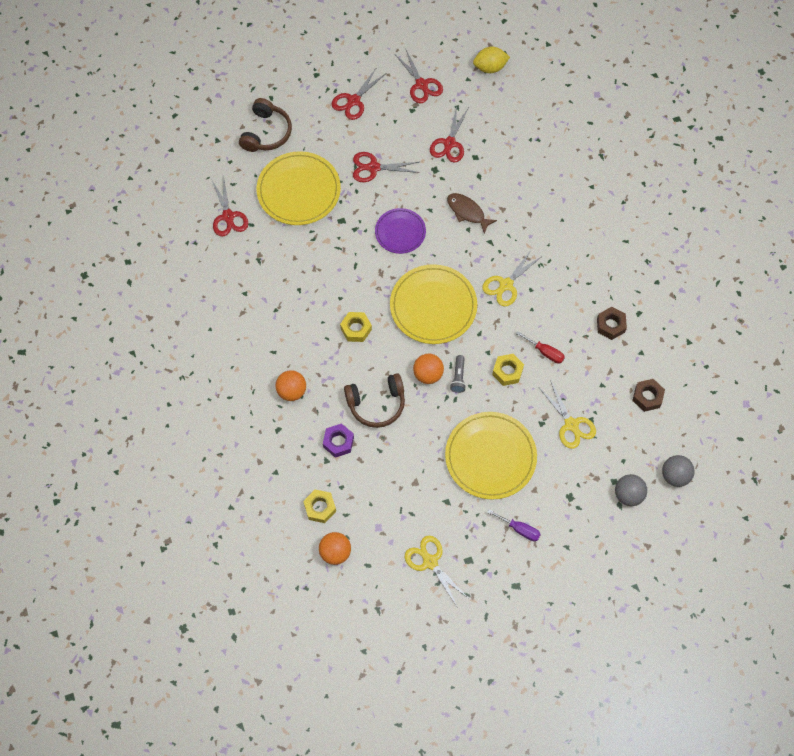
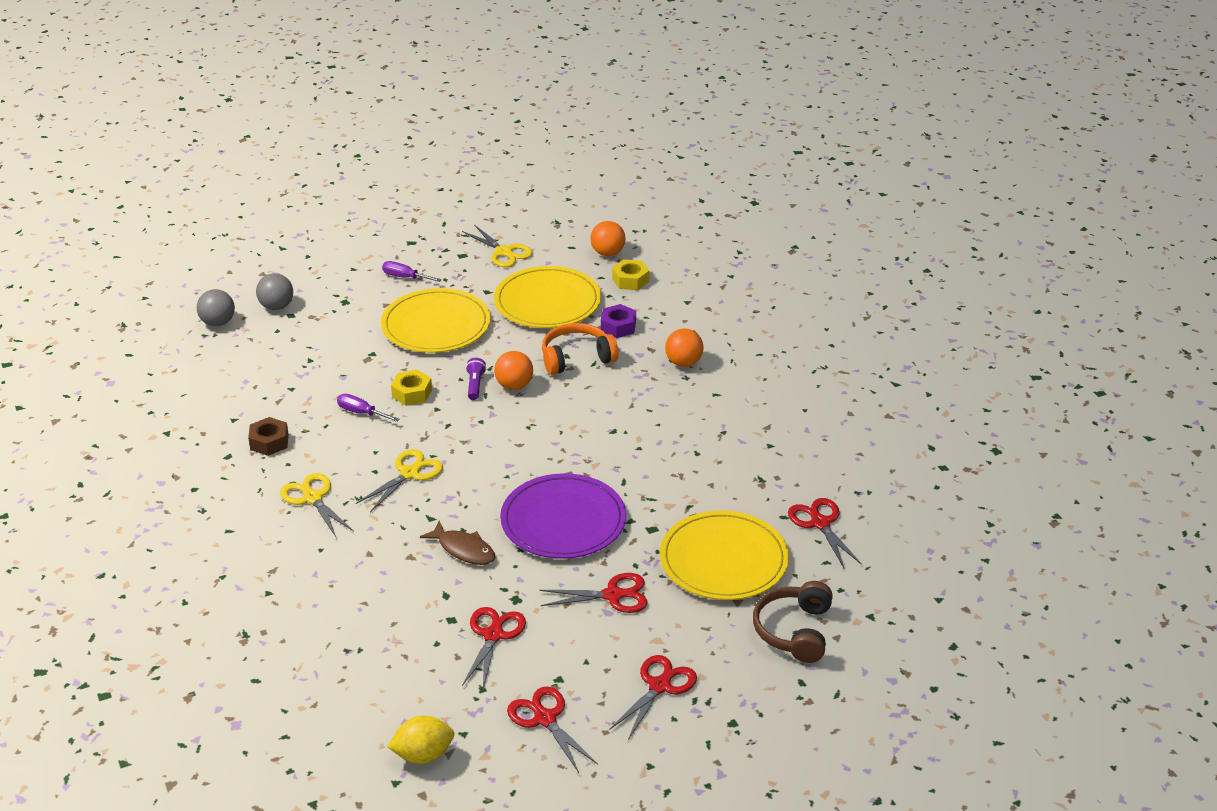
camera: 175 degrees right, 30 degrees down
(356, 329) = (612, 420): yellow nut -> none
(376, 404) = (576, 358): brown headphones -> orange headphones
(400, 232) = (563, 521): purple plate -> purple plate, size x1.67
(433, 306) = (510, 447): yellow plate -> yellow plate (547, 302)
(458, 377) = (475, 385): grey flashlight -> purple flashlight
(545, 352) = (361, 413): red screwdriver -> purple screwdriver
(571, 424) = (335, 354): yellow scissors -> yellow scissors (312, 498)
(647, 397) = (235, 381): brown nut -> none

